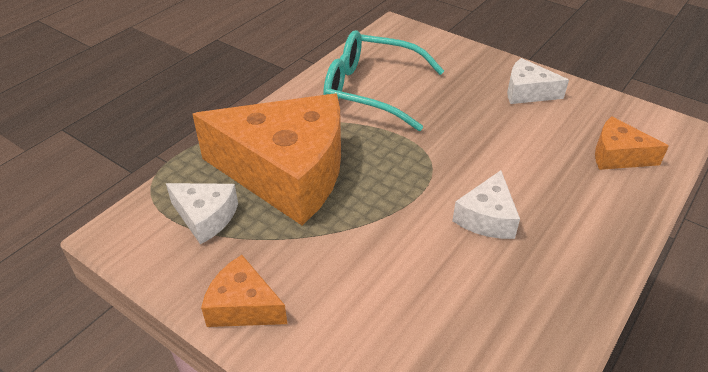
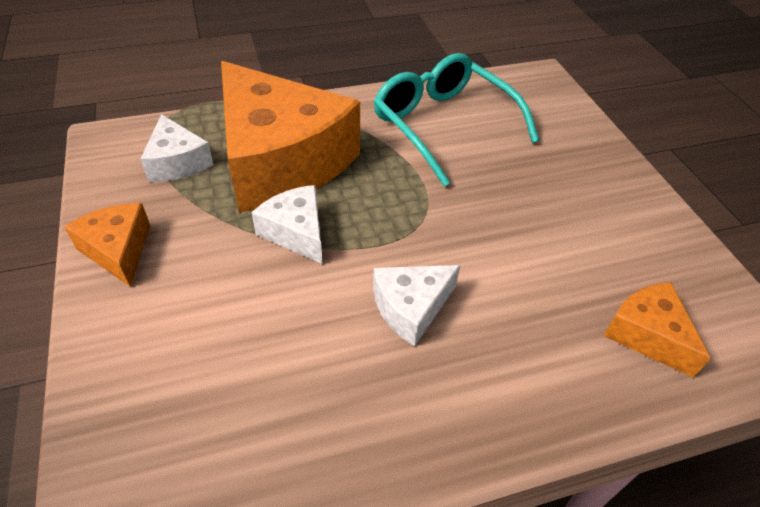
camera: 35 degrees right, 5 degrees up
(527, 92) = (615, 208): white cheese -> white cheese (296, 232)

